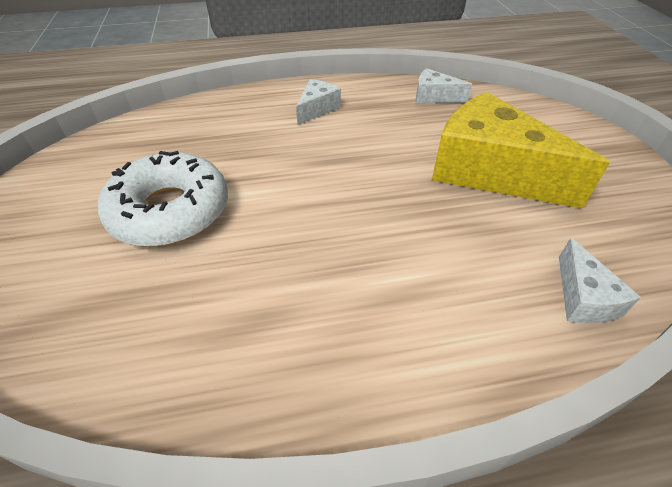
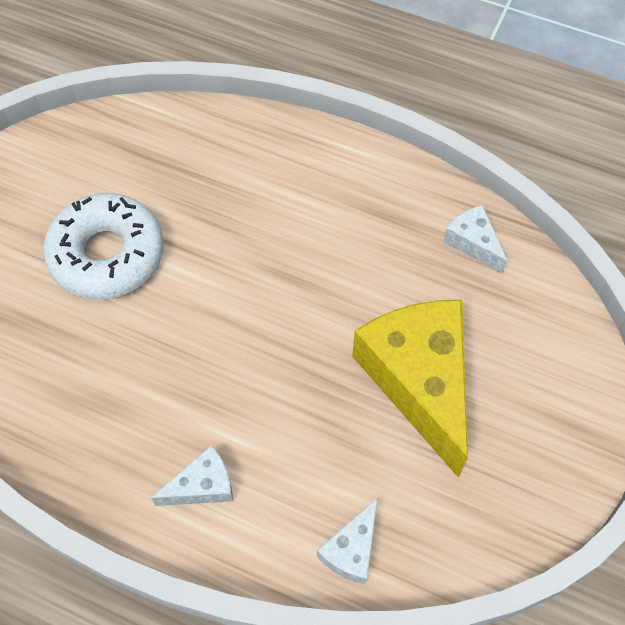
camera: 35 degrees right, 15 degrees up
(317, 109) = (329, 191): white cheese -> white cheese (202, 486)

